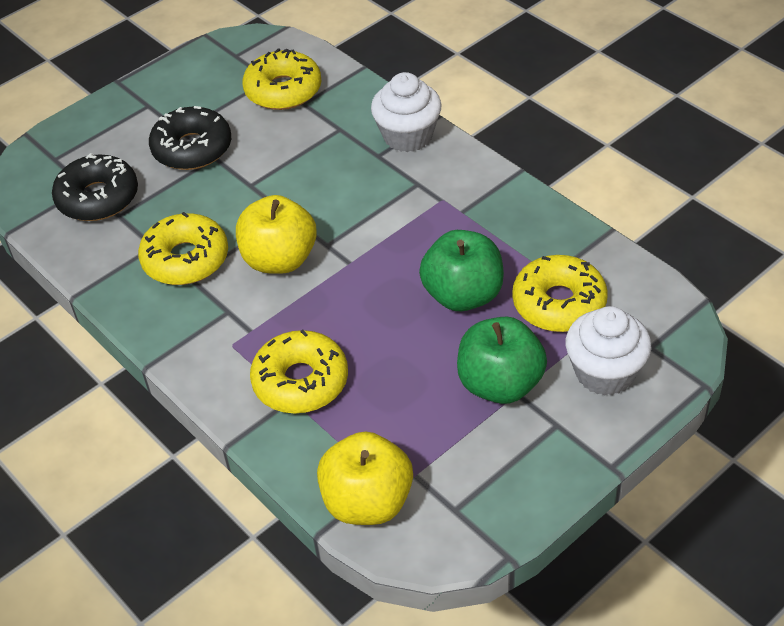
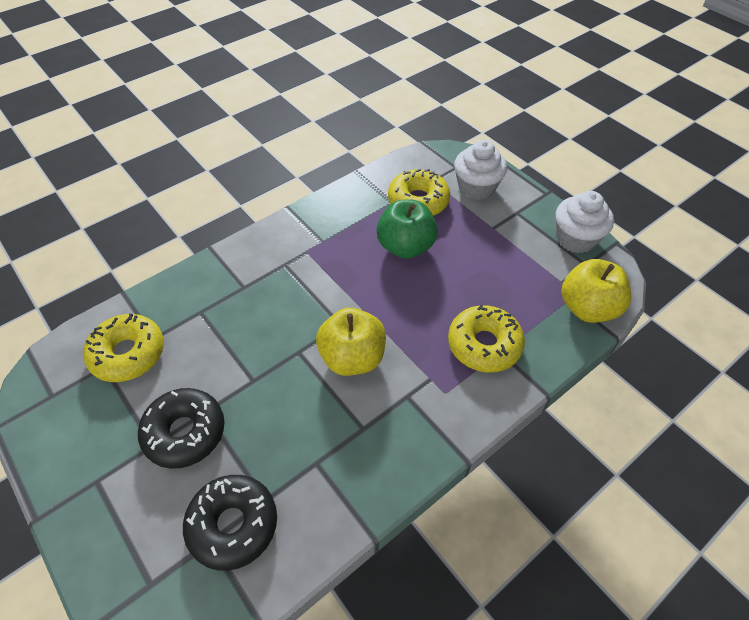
camera: 90 degrees left, 5 degrees up
(185, 259) = (339, 432): yellow donut -> none
(407, 136) = (226, 267): white cupcake -> white cupcake (575, 239)
(500, 384) = (486, 235): green apple -> none

